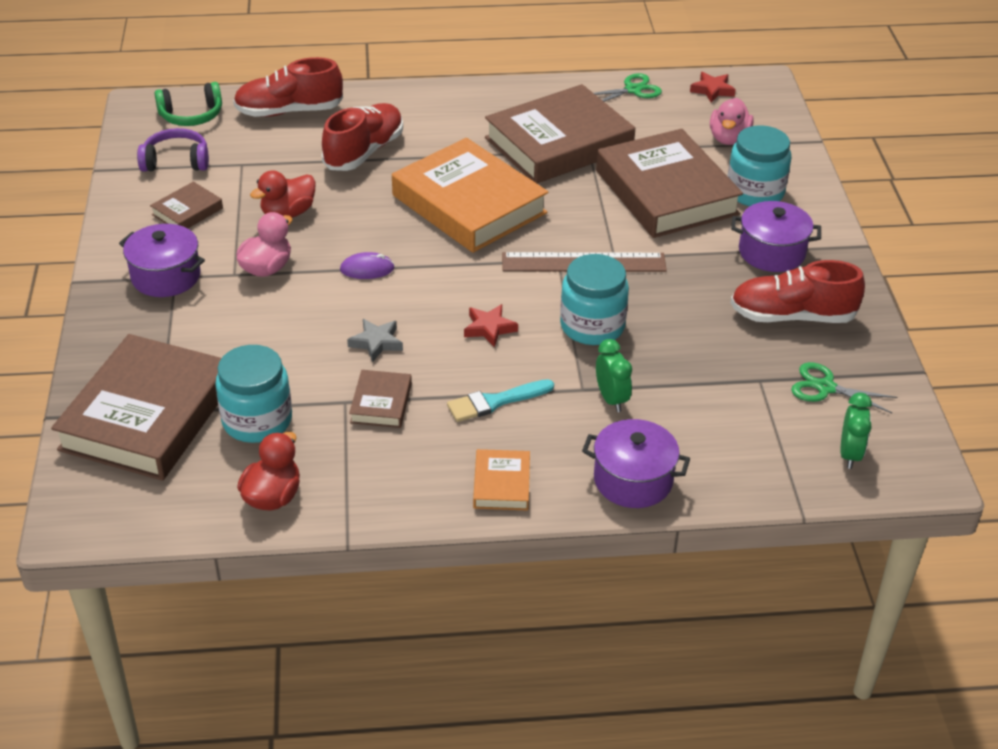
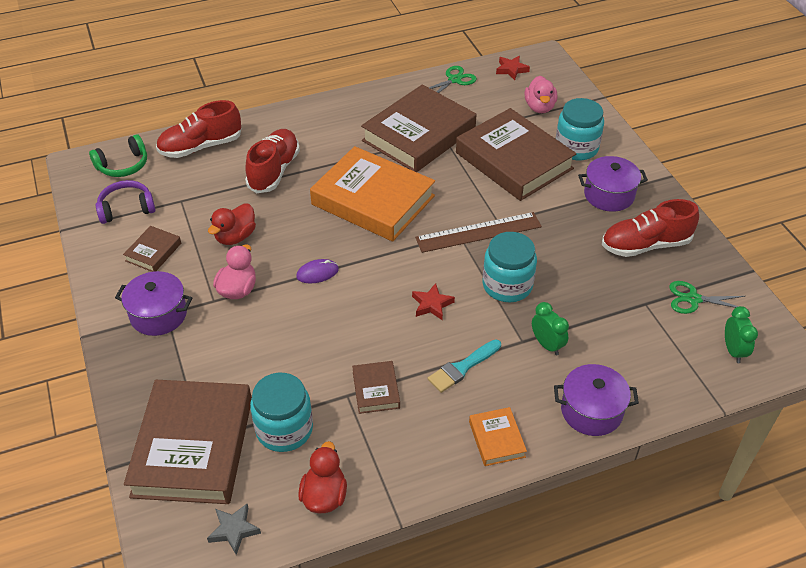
camera: 15 degrees left, 5 degrees up
(376, 343) = (351, 337): grey star -> grey star (234, 530)

